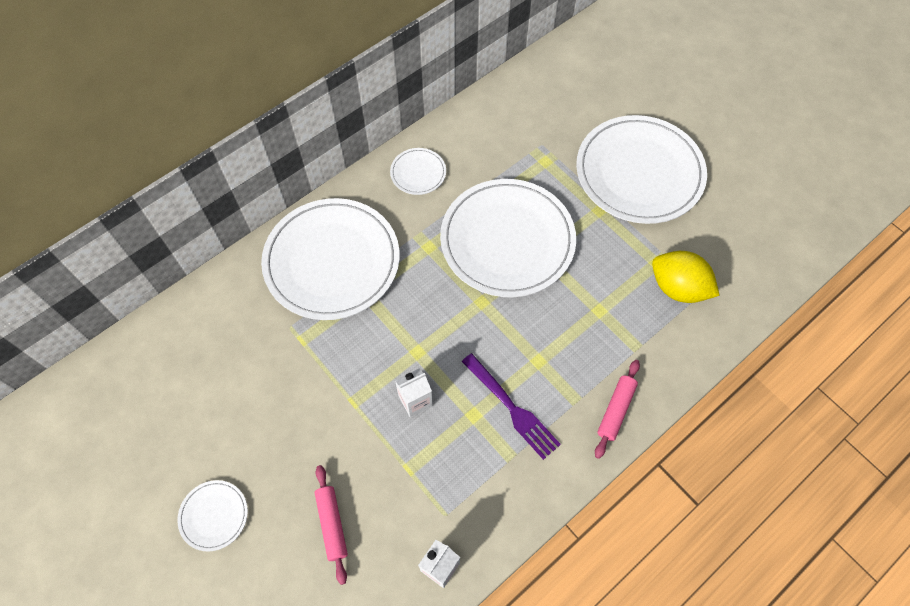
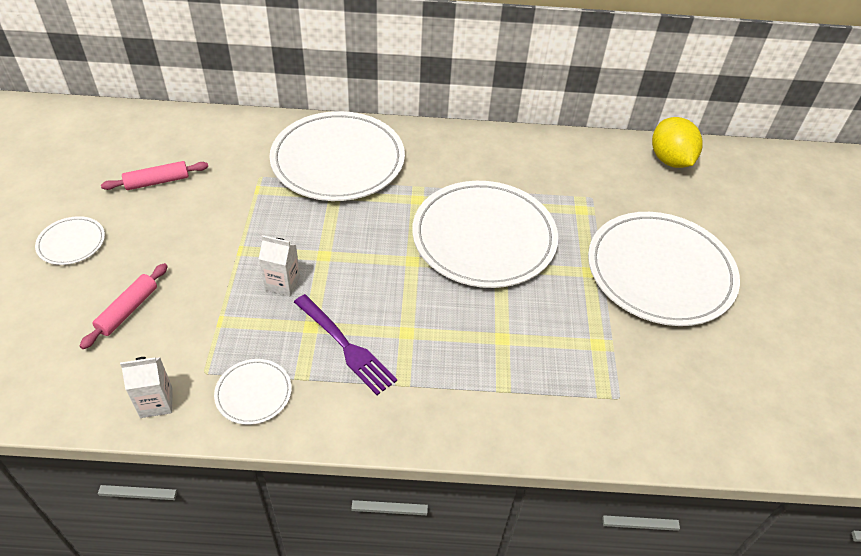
camera: 40 degrees right, 15 degrees down
(418, 173) = (467, 151): white plate -> white plate (253, 393)
(511, 408) = (345, 346): purple fork -> purple fork turned 45 degrees counterclockwise
(615, 410) = (427, 419): pink rolling pin -> pink rolling pin (157, 181)
(678, 288) = (596, 377): yellow lemon -> yellow lemon (670, 160)

